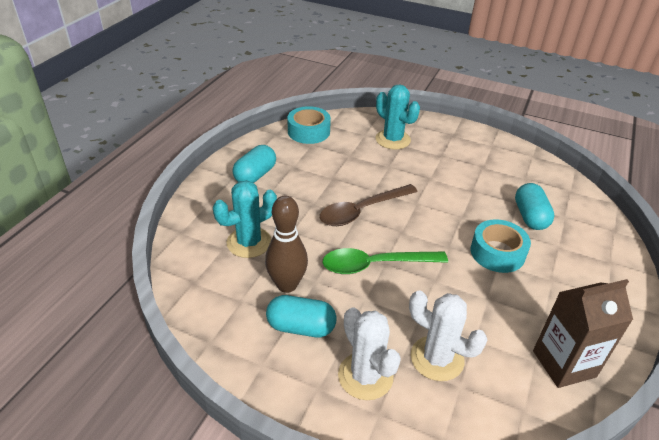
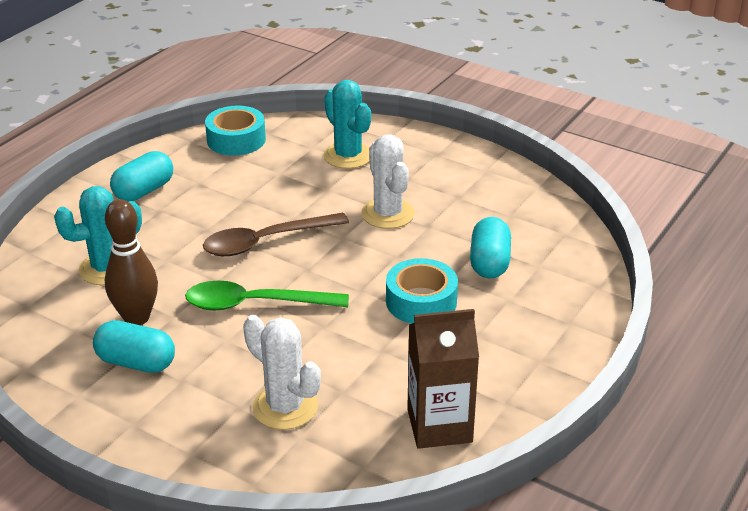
camera: 10 degrees right, 5 degrees down
(365, 376) = (192, 417): white cactus -> white cactus (388, 214)

